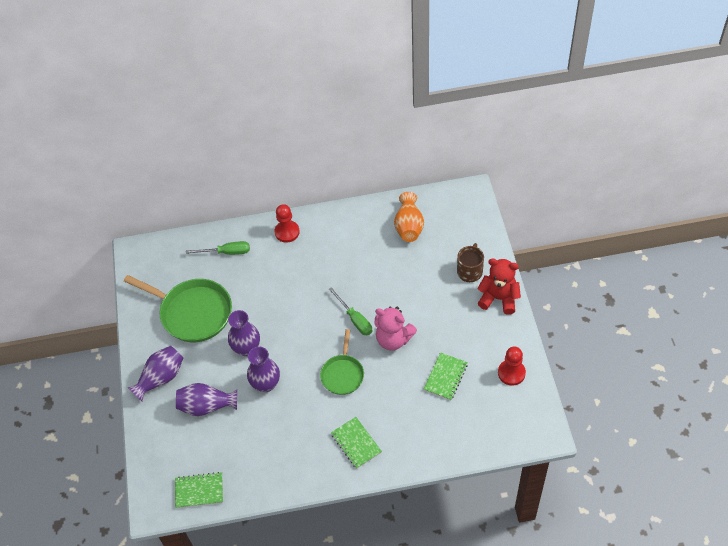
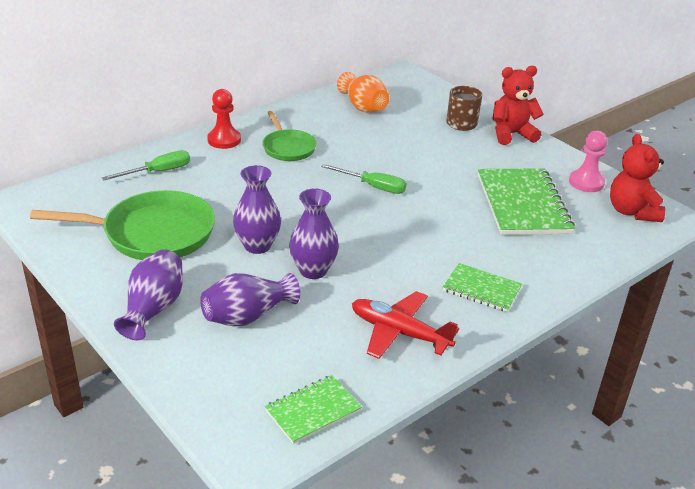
camera: 35 degrees left, 20 degrees down
(282, 456) = (399, 332): none -> red plane
(343, 374) = (404, 234): green pan -> green pan (288, 148)
(393, 339) = (433, 190): pink teddy bear -> none
(445, 377) = (523, 204): green notebook -> green notebook, size x1.82
(511, 373) = (586, 182): red pawn -> pink pawn
(519, 416) = (632, 212): none -> red teddy bear

